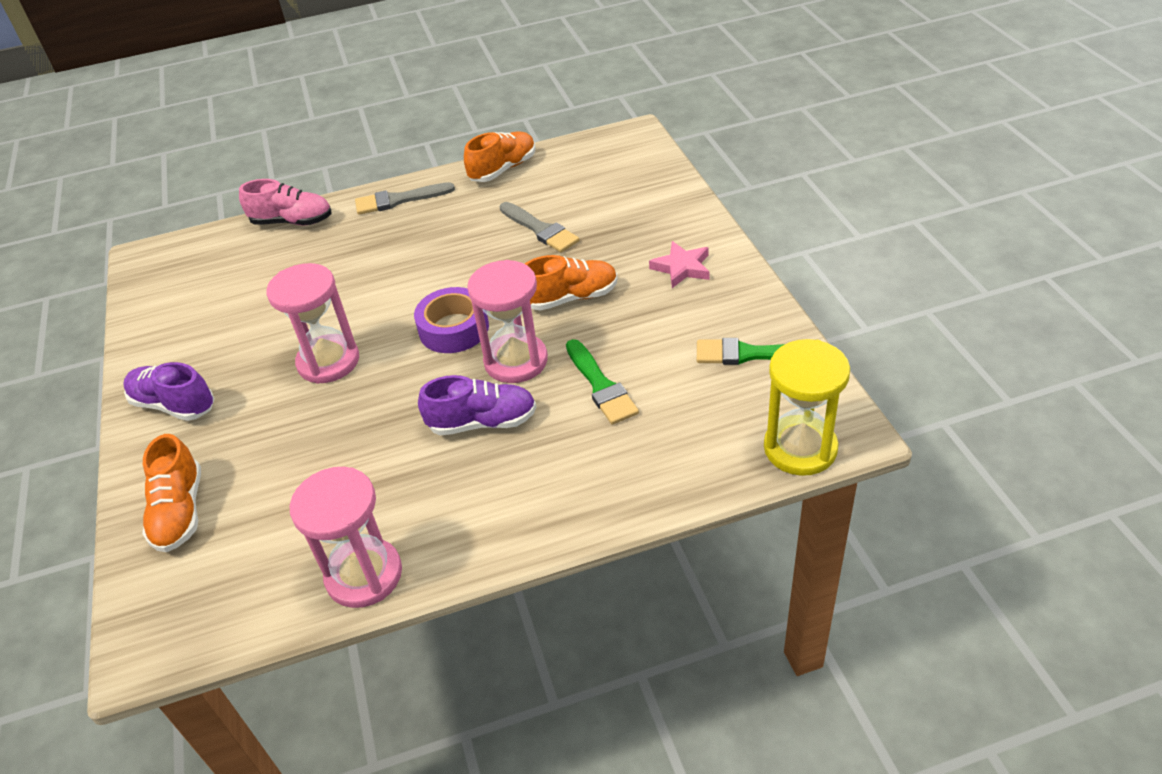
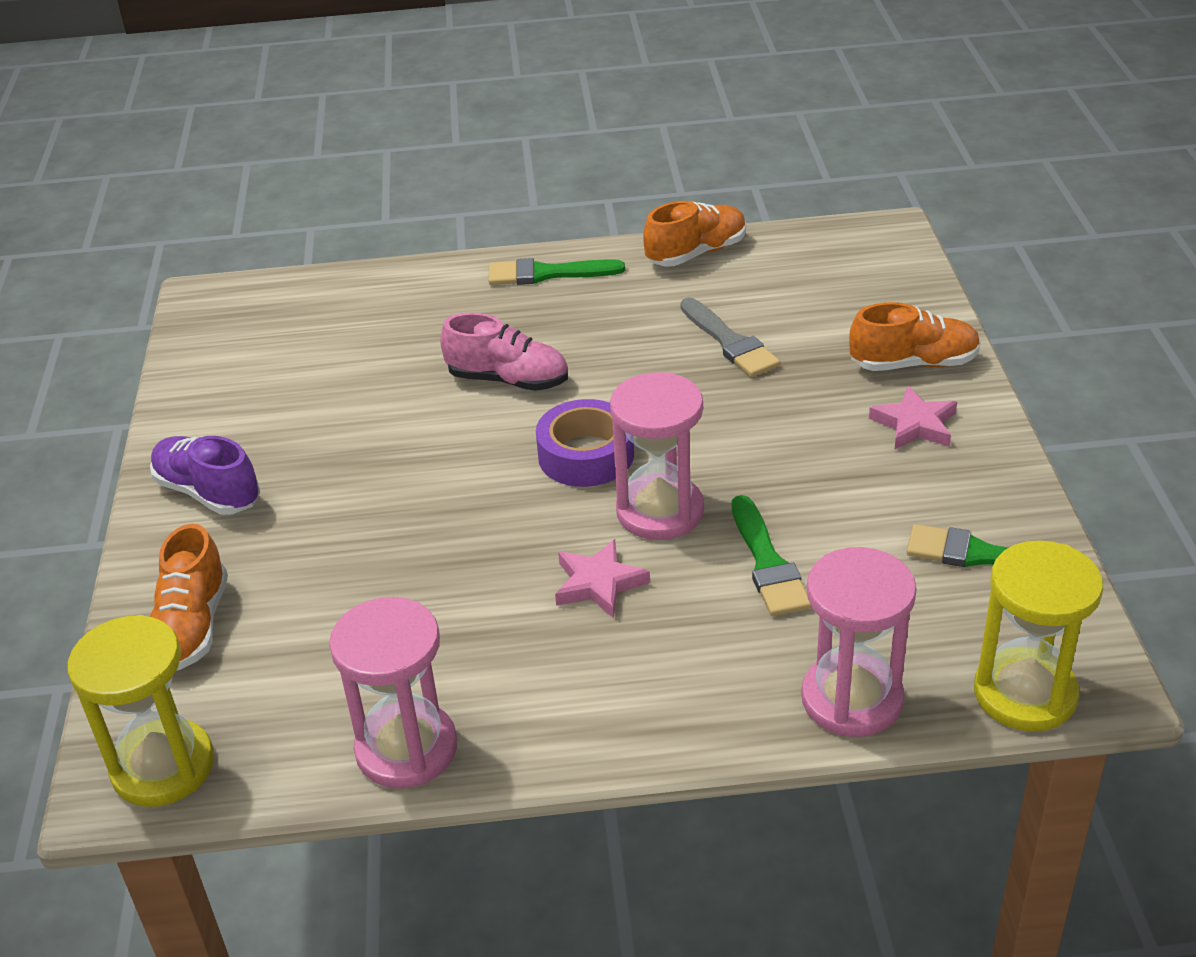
camera: 10 degrees right, 5 degrees down
(177, 626) = (163, 767): none -> yellow hourglass
(292, 222) = (401, 281): pink shoe -> pink shoe (508, 380)
(328, 361) = (413, 471): pink hourglass -> pink hourglass (852, 699)
(399, 200) = (547, 274): grey brush -> green brush
(482, 422) = (599, 583): purple shoe -> pink star
(571, 298) = (752, 440): orange shoe -> orange shoe (913, 364)

